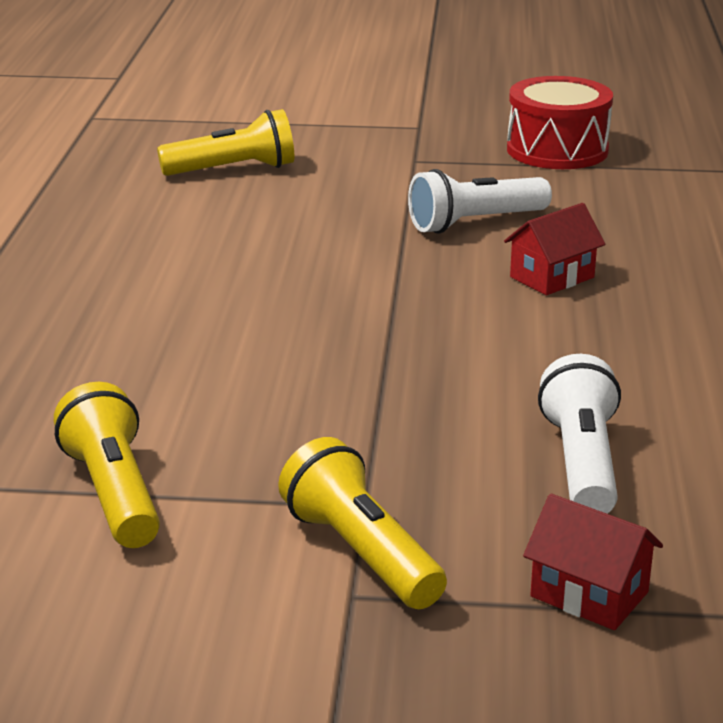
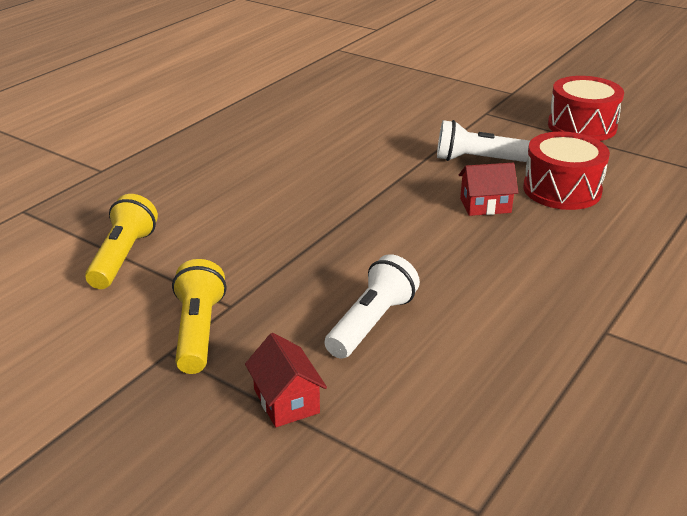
camera: 30 degrees right, 5 degrees up
(233, 170) = (377, 95): yellow flashlight -> none
(622, 233) = (562, 190): none -> red drum

